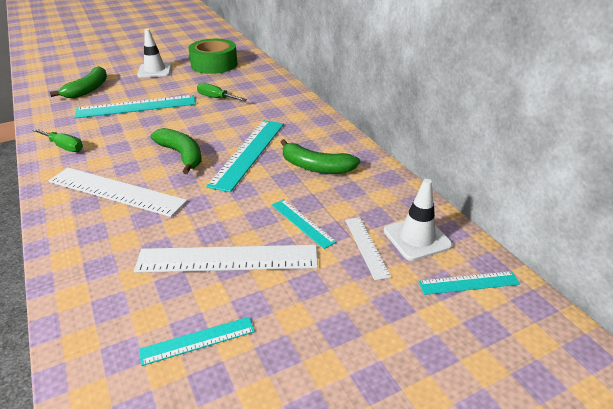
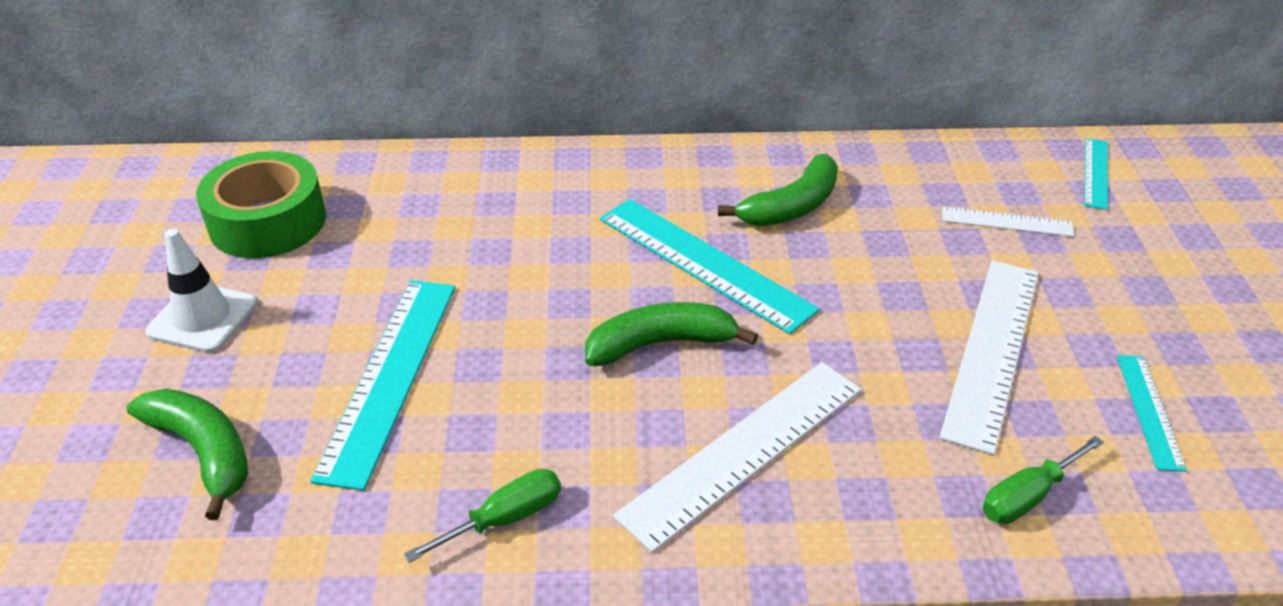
camera: 65 degrees left, 5 degrees up
(216, 98) = (449, 254): green screwdriver -> green screwdriver (1027, 496)
(302, 223) = (933, 260): turquoise ruler -> none
(417, 238) = (1003, 178): white traffic cone -> none

